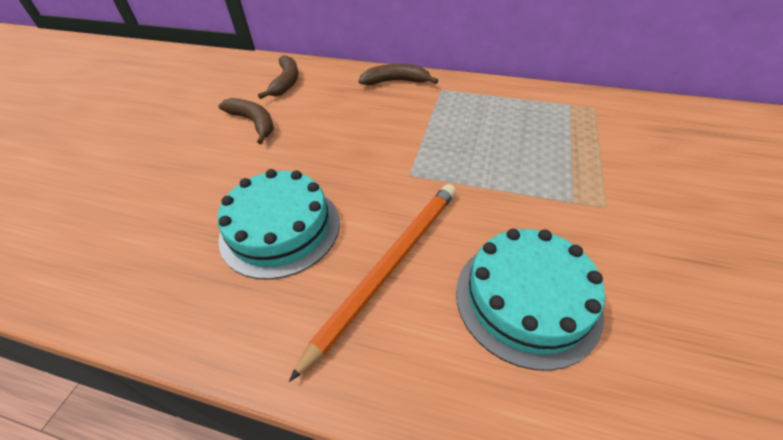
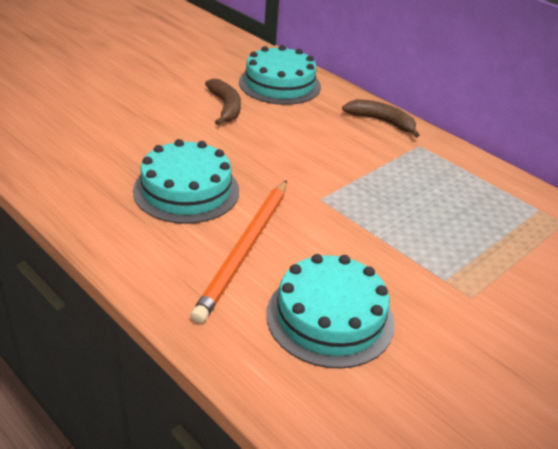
camera: 25 degrees right, 10 degrees down
(286, 82) = (279, 84): brown banana -> turquoise cake
(389, 267) = (244, 250): orange pencil -> orange pencil turned 135 degrees clockwise

